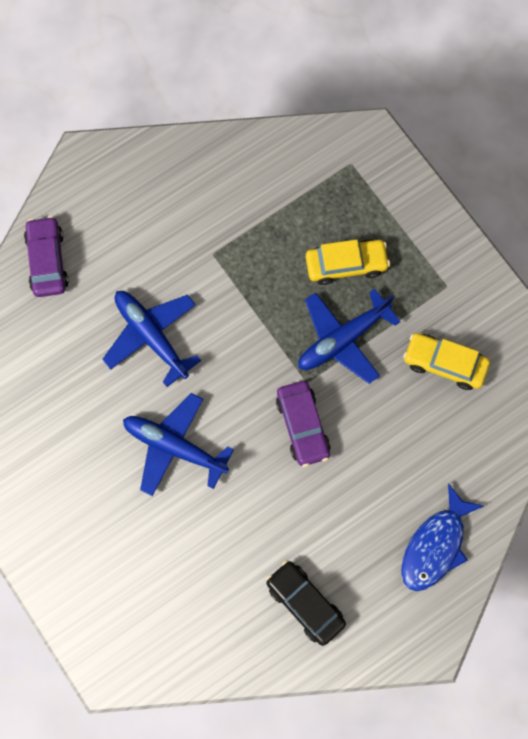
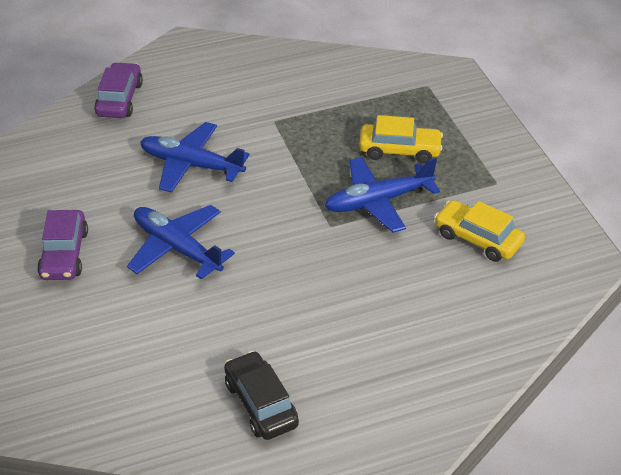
camera: 15 degrees right, 30 degrees down
(151, 336) = (191, 165): blue plane -> blue plane turned 45 degrees counterclockwise
(302, 426) = (313, 257): purple car -> purple car (64, 254)
(435, 546) = (424, 384): blue fish -> none

